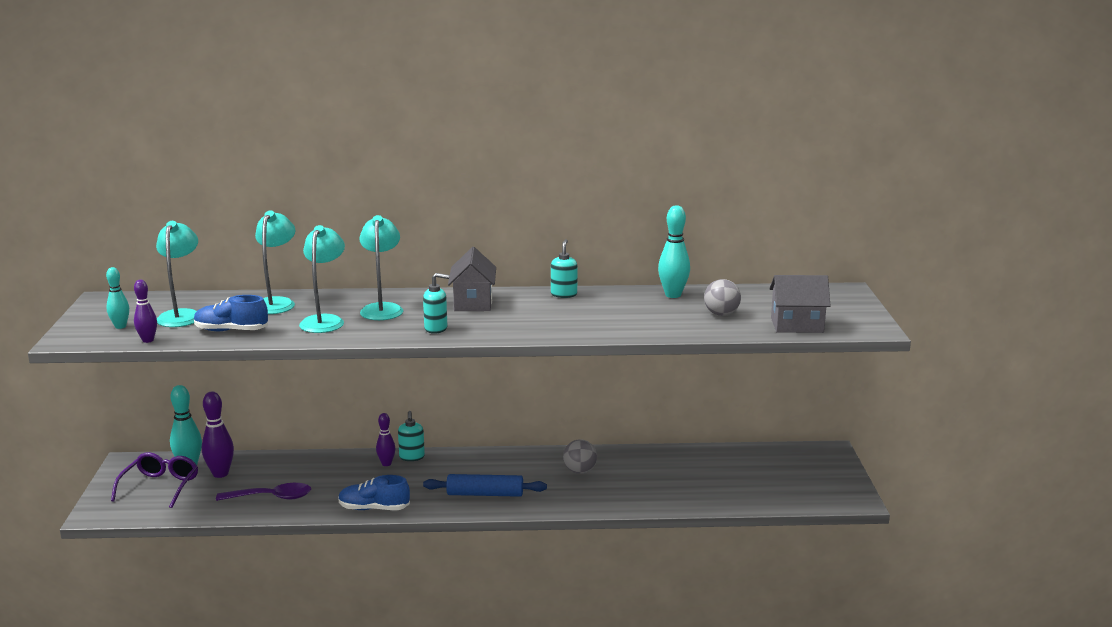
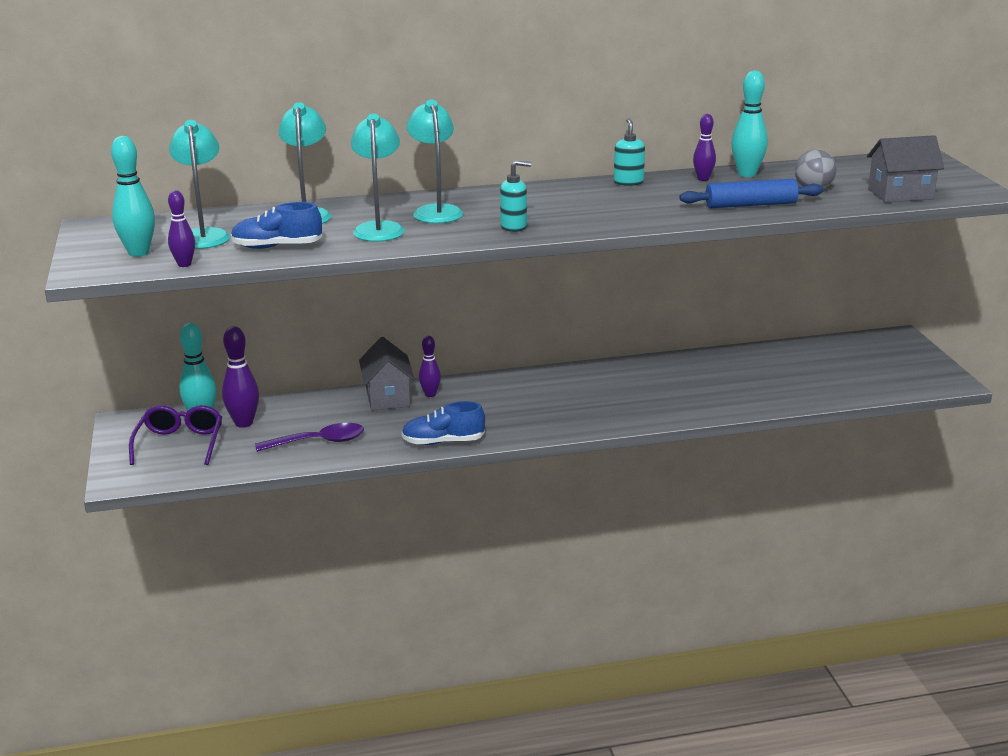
camera: 10 degrees left, 5 degrees up
(120, 326) = (138, 252): turquoise bowling pin -> turquoise bowling pin, size x1.58
(412, 457) = (455, 385): turquoise soap dispenser -> none
(473, 303) = (534, 197): grey house -> grey house (388, 397)
(485, 494) = (559, 414): blue rolling pin -> blue rolling pin (751, 205)
(580, 471) = (648, 381): grey ball -> none
(631, 296) = (703, 179): none -> purple bowling pin

